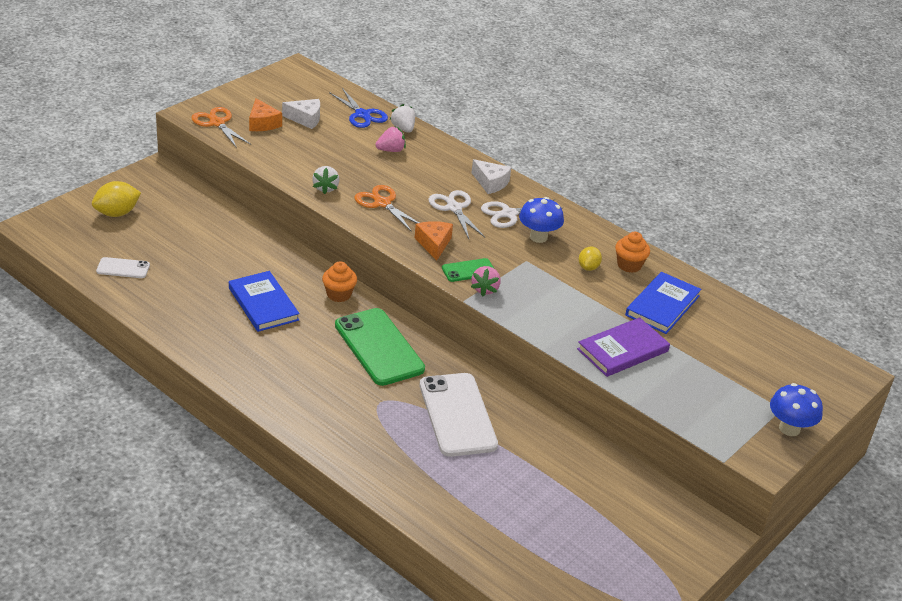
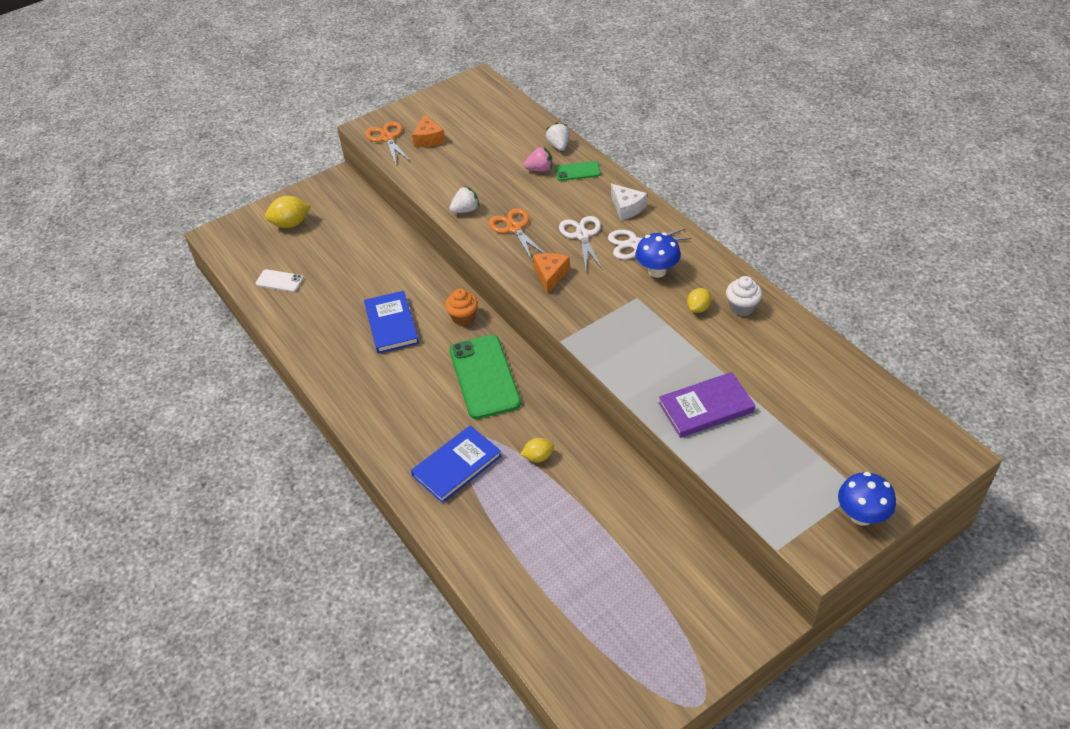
camera: 20 degrees right, 10 degrees up
(305, 119) = (469, 134): white cheese -> none
(325, 188) = (465, 210): white strawberry -> white strawberry turned 135 degrees counterclockwise
(362, 115) = (524, 130): blue scissors -> none
(457, 415) = (538, 457): white phone -> yellow lemon
(468, 270) = (575, 306): green phone -> green phone (577, 171)
(485, 289) = (586, 329): pink strawberry -> none
(629, 265) = (742, 307): orange cupcake -> white cupcake
(662, 305) = (764, 357): blue book -> blue book (457, 466)

